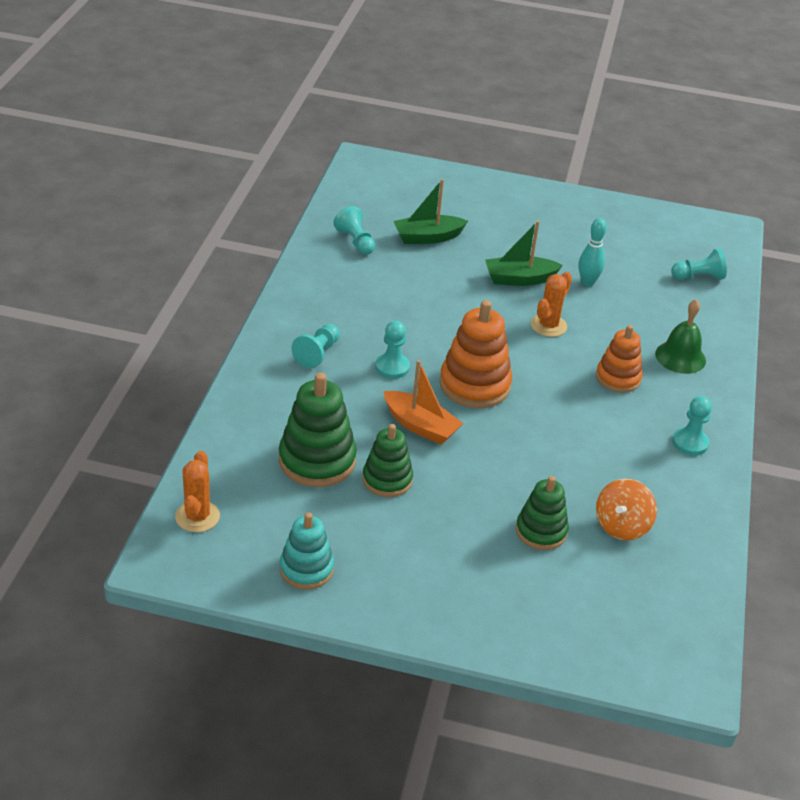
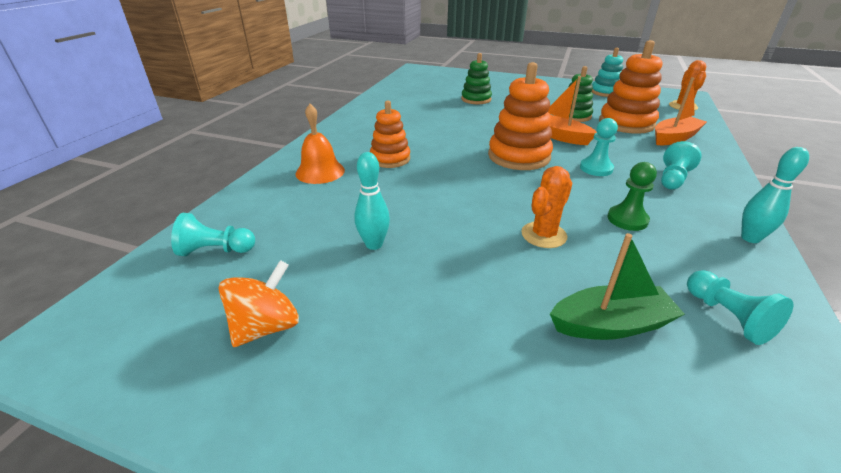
camera: 170 degrees left, 5 degrees down
(269, 426) = (674, 138): none -> orange boat
(295, 291) = (750, 238): none -> turquoise bowling pin
(317, 460) = (626, 123): green stacking toy -> orange stacking toy
(386, 306) = (627, 219): none -> green pawn
(519, 279) = (464, 250): green boat -> none
(548, 326) = (440, 198): orange cactus -> orange cactus (543, 235)
(621, 526) = (427, 100): orange spinning top -> orange spinning top (266, 326)
(680, 357) = (320, 172): green bell -> orange bell
(690, 443) = (358, 126): turquoise pawn -> none

